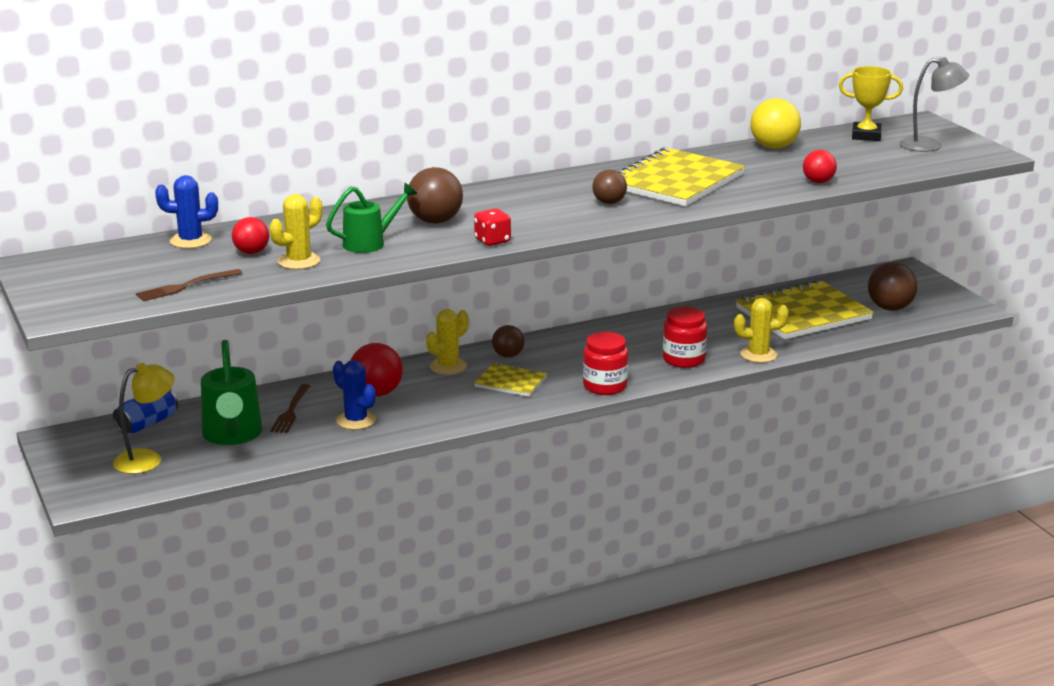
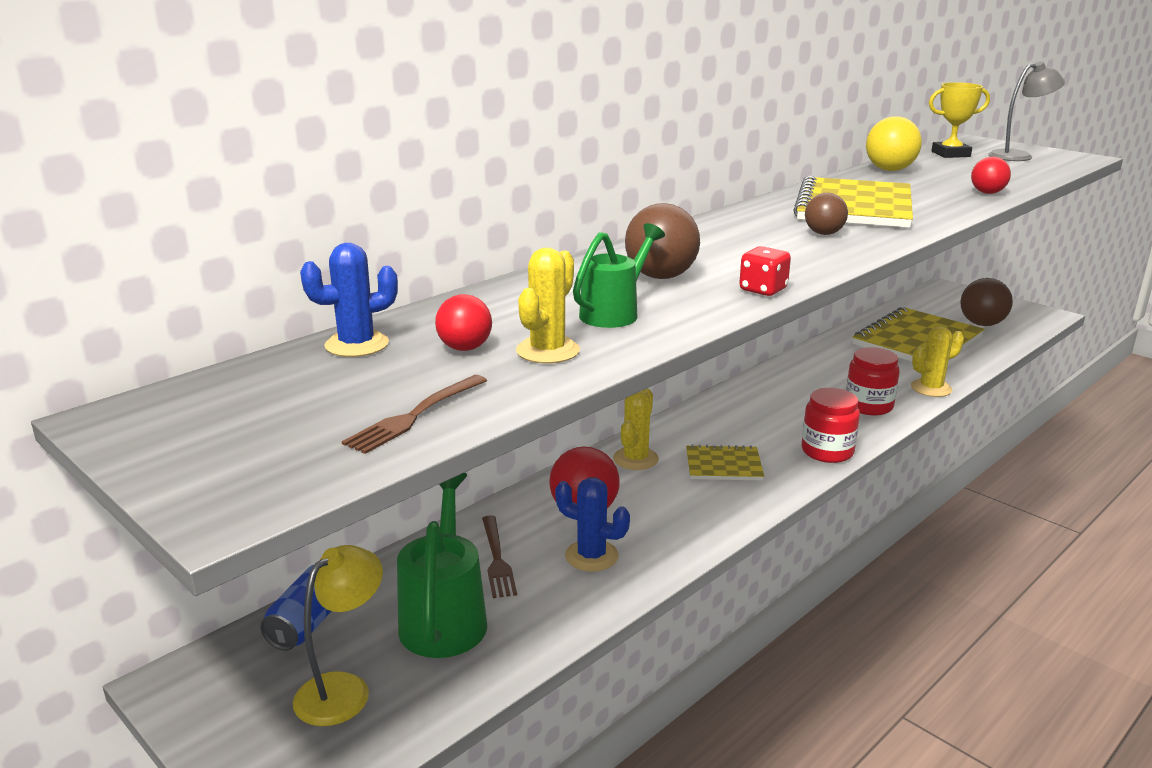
camera: 20 degrees left, 0 degrees up
(232, 435) = (444, 616): green watering can -> green watering can turned 150 degrees counterclockwise
(508, 355) = (688, 433): brown ball -> none

